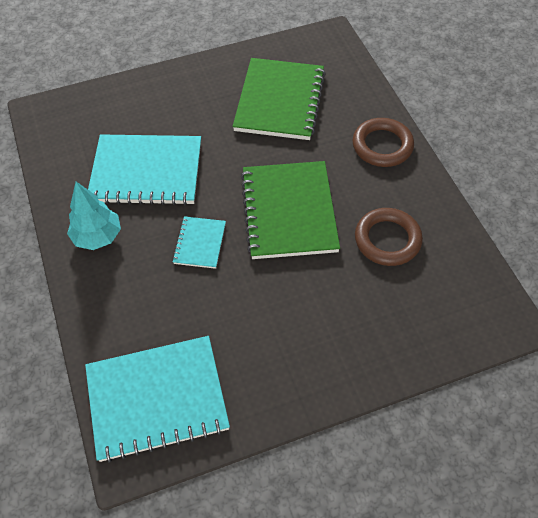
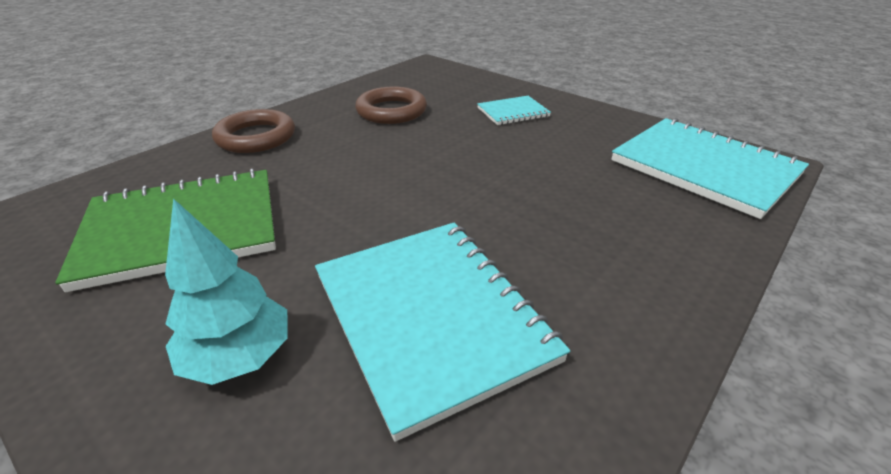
camera: 120 degrees left, 20 degrees down
(97, 237) = (609, 310): turquoise tree -> turquoise tree (239, 357)
(199, 243) = (509, 208): turquoise notebook -> turquoise notebook (513, 112)
(289, 211) = (401, 164): green notebook -> none

